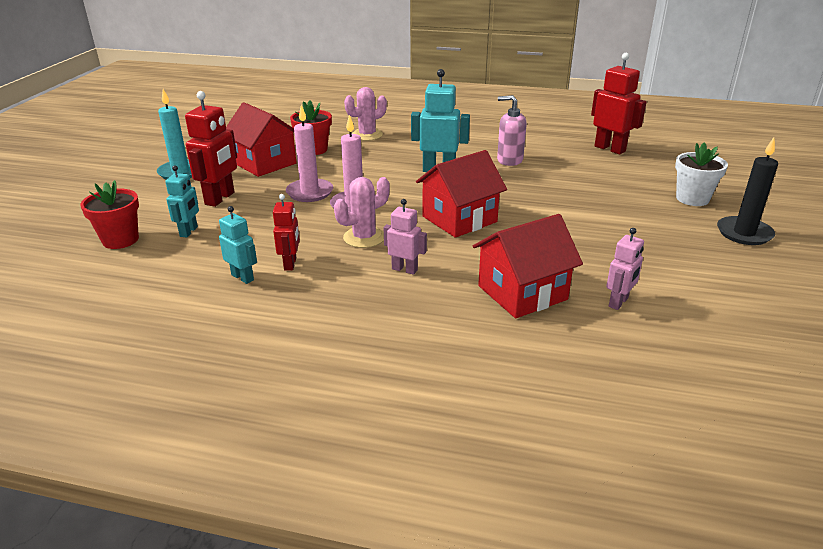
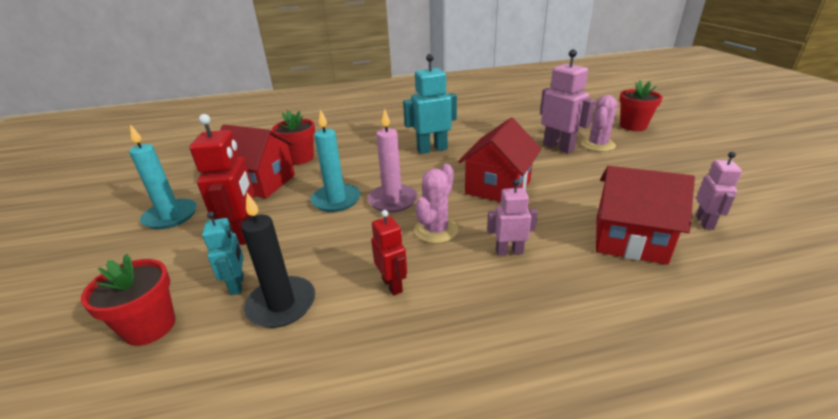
camera: 25 degrees left, 0 degrees up
(243, 277) = (355, 322): turquoise robot -> none
(310, 192) = (336, 200): pink candle -> turquoise candle
(367, 135) = (337, 134): pink cactus -> pink cactus (598, 145)
(509, 160) = (477, 128): pink soap dispenser -> none
(522, 292) = (629, 239): red house -> red house turned 75 degrees clockwise
(570, 199) = (558, 147): none -> pink robot
(610, 149) = (535, 104): red robot -> none
(692, 199) = (633, 126): white flower pot -> red flower pot
(744, 233) = (696, 142): black candle -> black candle (281, 304)

